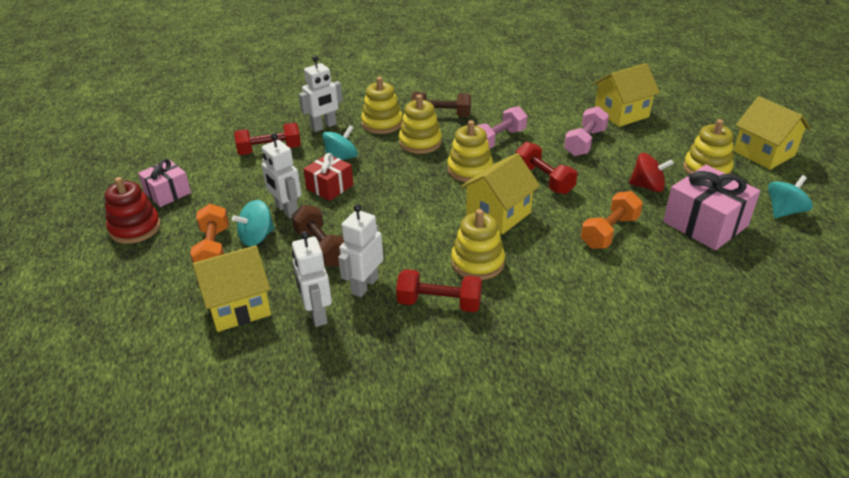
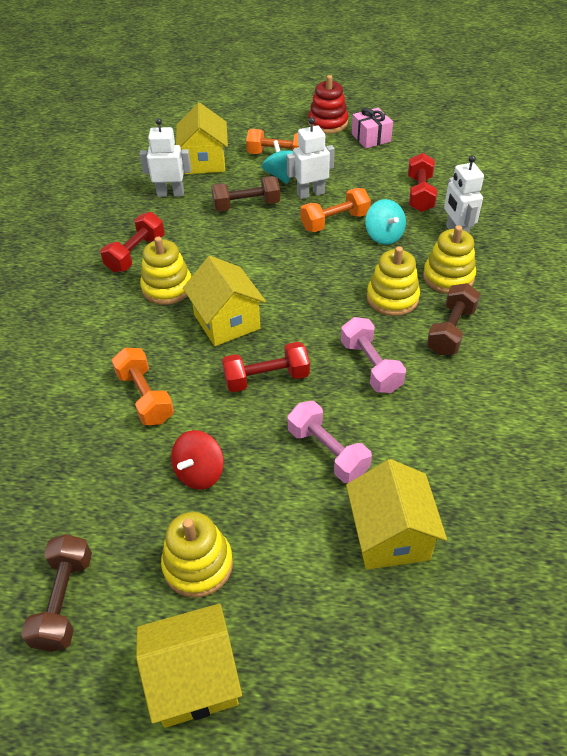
camera: 110 degrees right, 10 degrees up
(330, 187) = (335, 222): red gift -> orange dumbbell
(364, 285) = (184, 220): white robot -> none
(469, 170) = (317, 323): yellow stacking toy -> none
(705, 224) = (101, 493): pink gift -> none
(784, 211) = (64, 601): turquoise spinning top -> brown dumbbell

